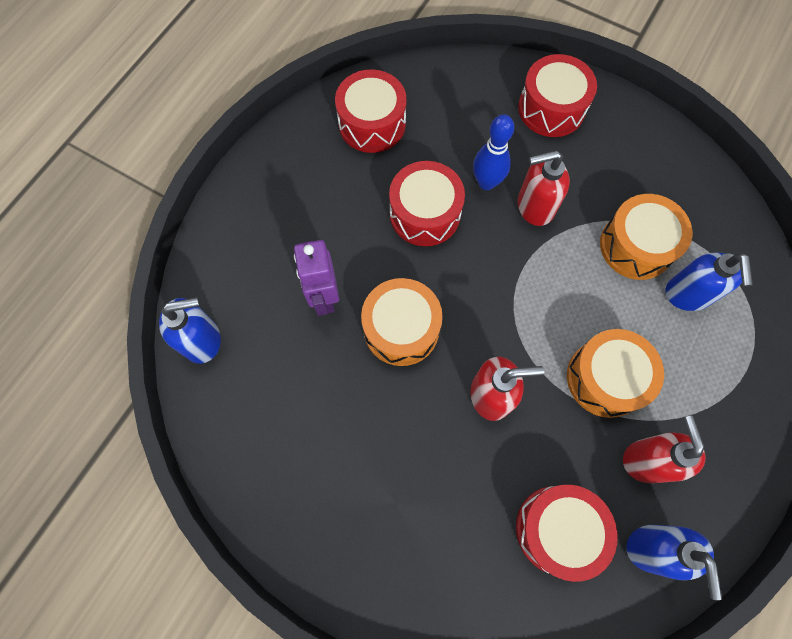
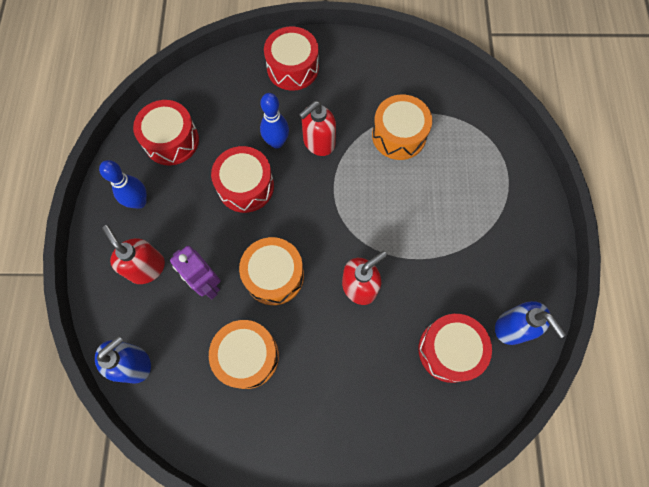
camera: 30 degrees left, 0 degrees up
(302, 172) = (139, 202): none -> blue bowling pin
(605, 378) = (426, 234): orange drum -> orange drum (247, 356)
(647, 460) = (479, 273): red soap dispenser -> red soap dispenser (147, 268)
(687, 294) = (448, 150): blue soap dispenser -> none

